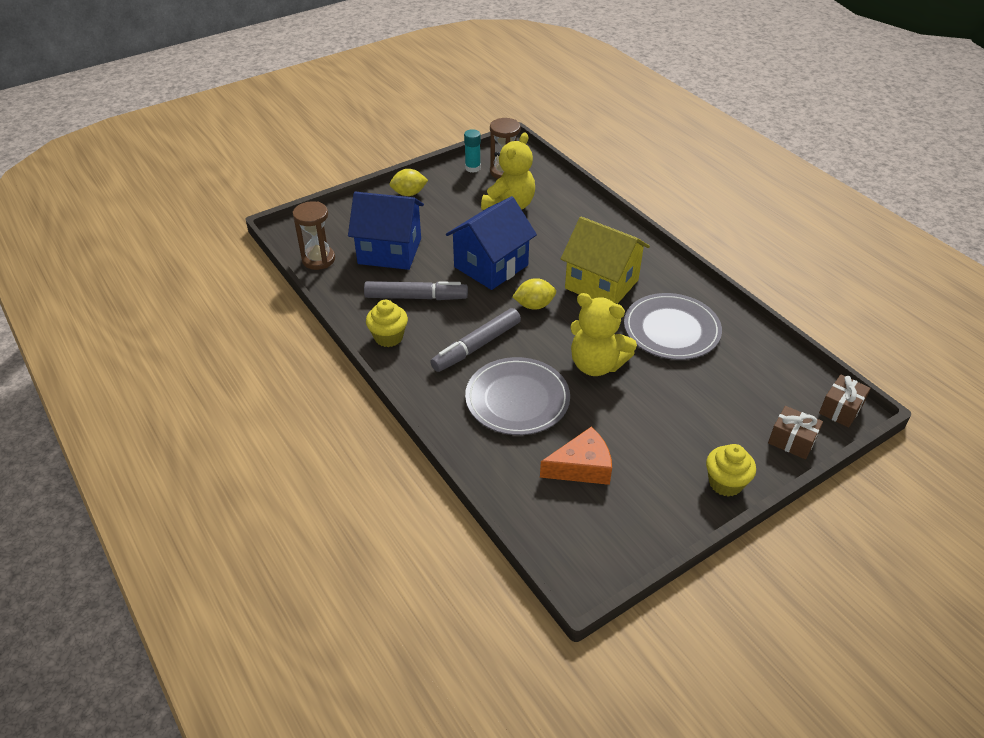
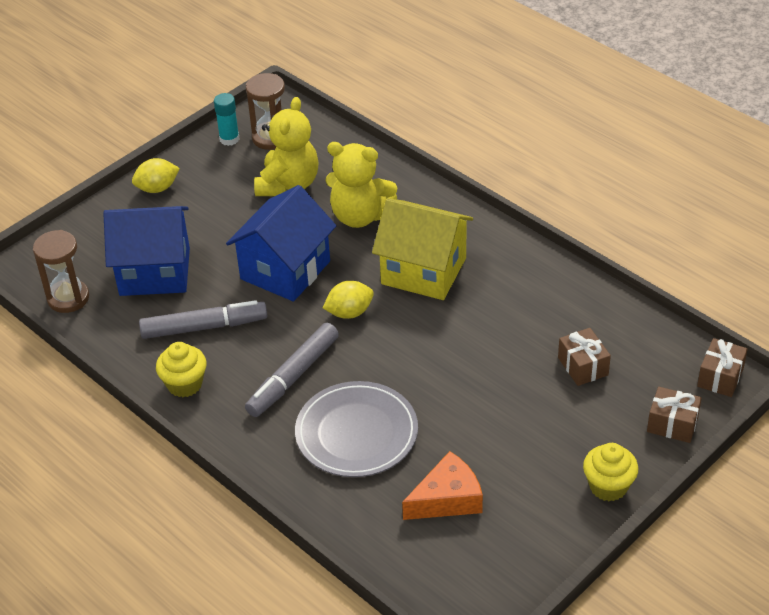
camera: 10 degrees left, 0 degrees up
(596, 364) = (438, 374): yellow teddy bear -> yellow teddy bear (359, 216)
(671, 330) = (516, 315): grey plate -> none
(720, 379) = (583, 366): none -> brown gift

